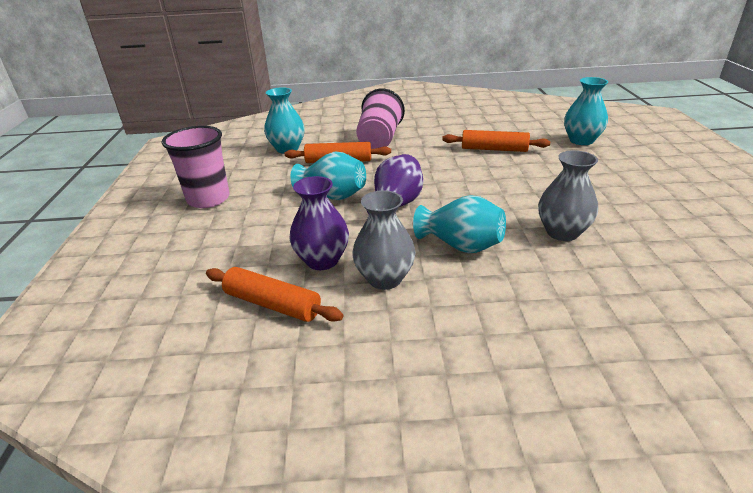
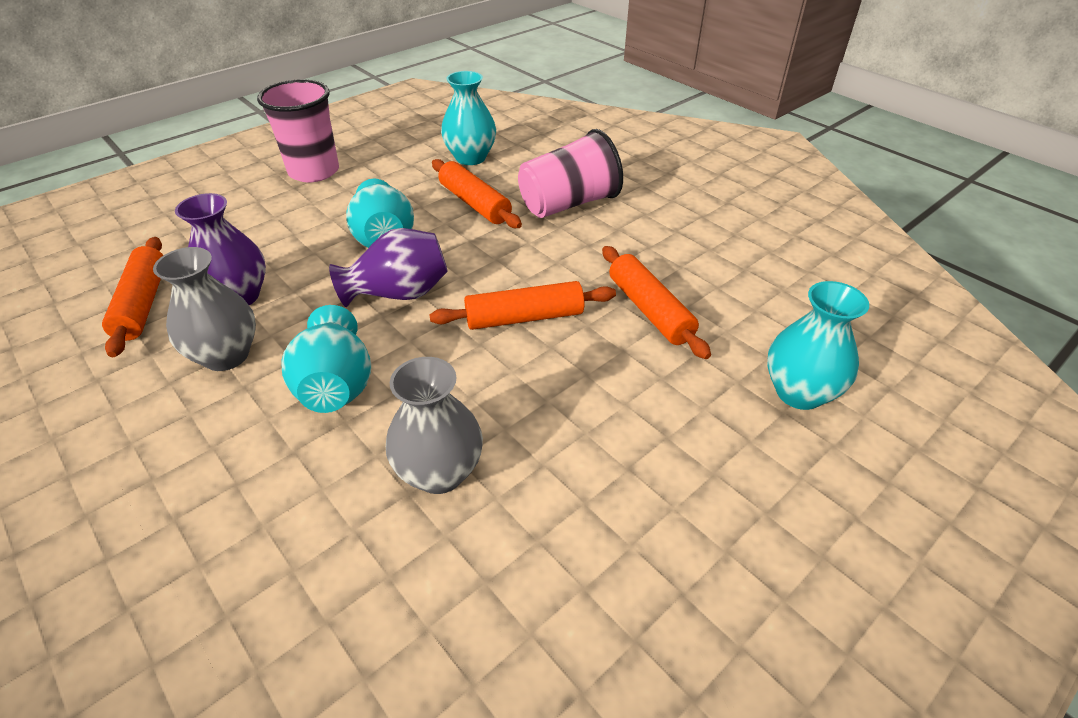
camera: 50 degrees right, 10 degrees up
(463, 178) = (524, 317): none -> orange rolling pin

